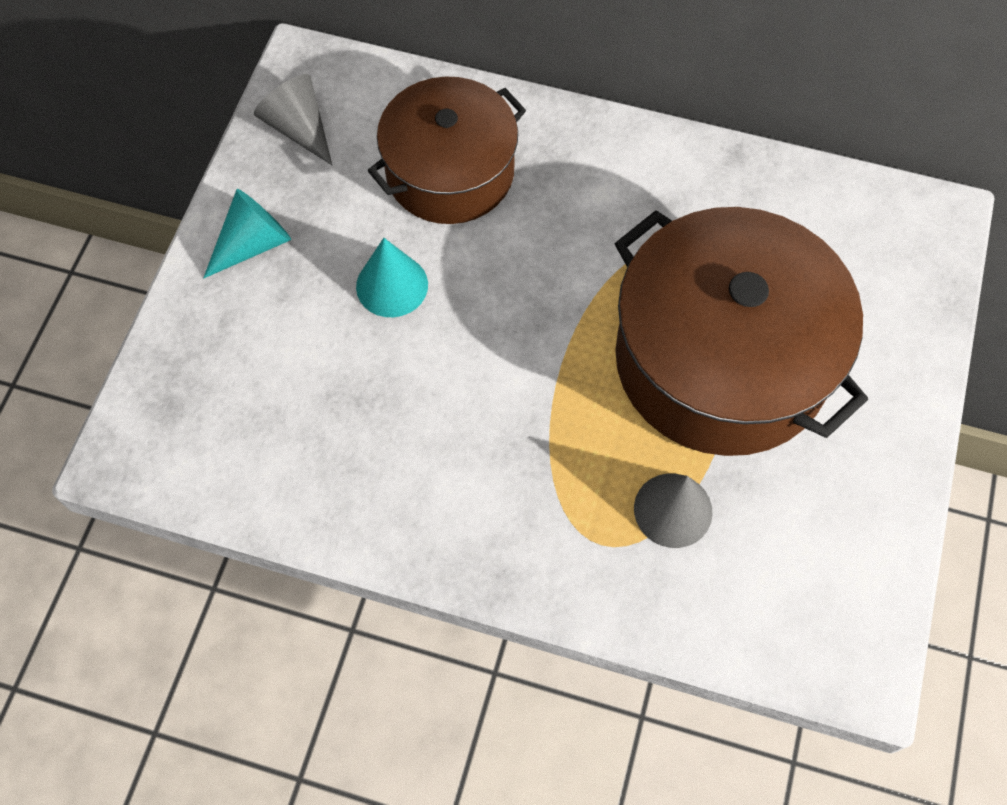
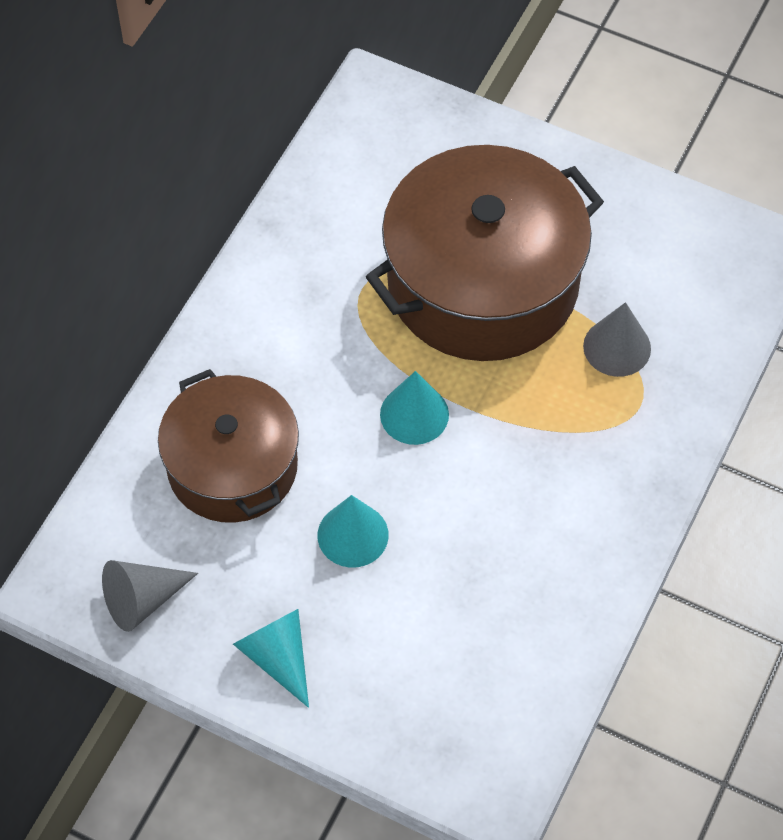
camera: 80 degrees left, 5 degrees down
(541, 318) = (414, 414): none -> turquoise cone

